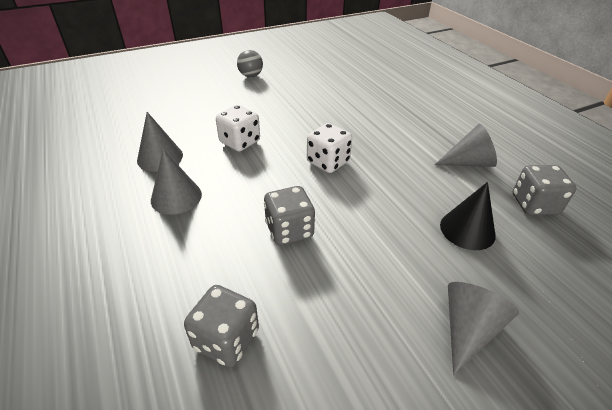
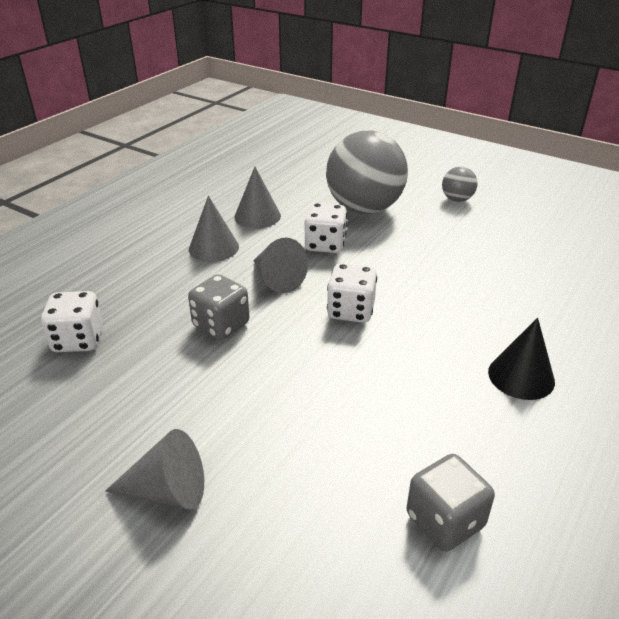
camera: 60 degrees right, 5 degrees down
(216, 109) = (364, 208): none -> grey ball
(226, 339) = (78, 340): grey dice -> white dice
(467, 230) = (328, 457): black cone -> black cone (521, 376)
(468, 163) = (478, 429): grey cone -> grey cone (277, 279)

